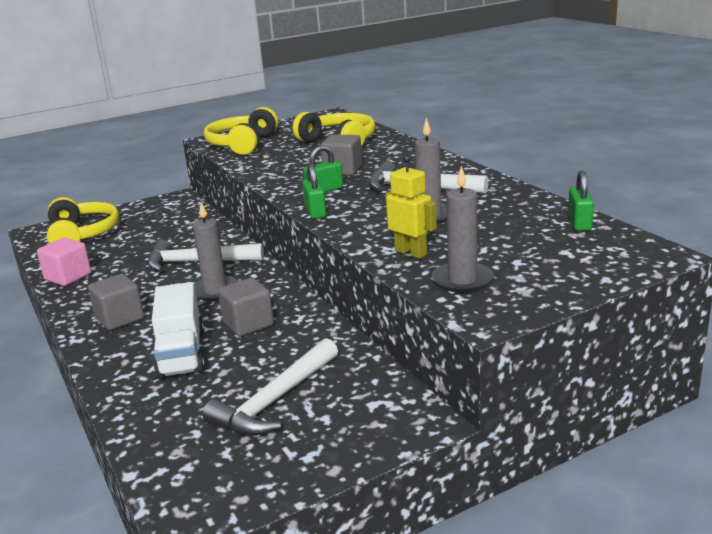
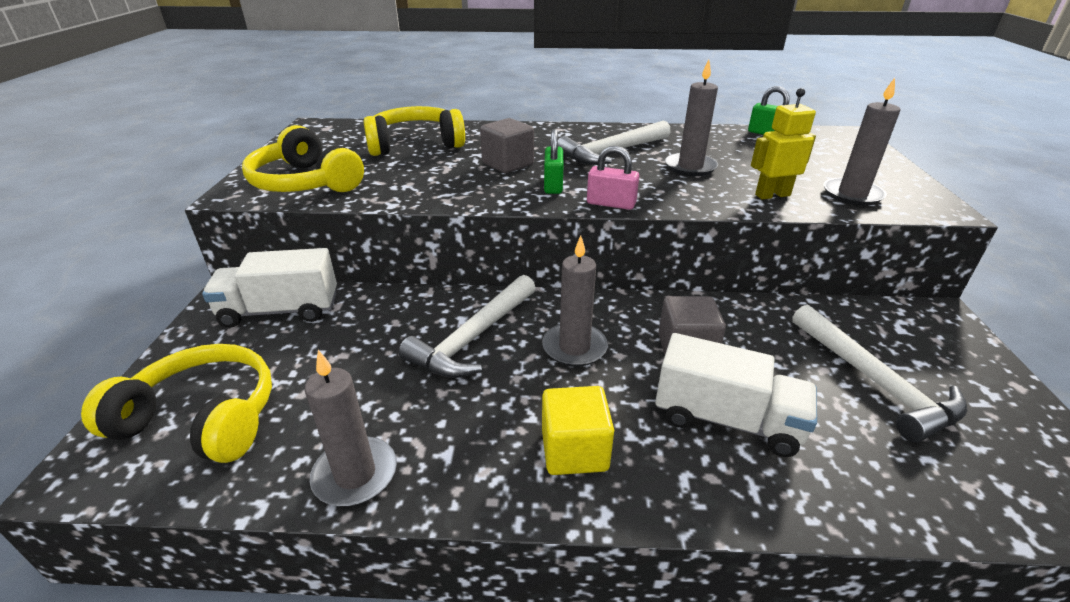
camera: 60 degrees left, 10 degrees up
(68, 277) = (355, 474): pink cube -> grey candle
(120, 318) = (574, 450): grey cube -> yellow cube
(176, 212) = (280, 311): none -> white truck
(315, 212) = (611, 204): green padlock -> pink padlock

